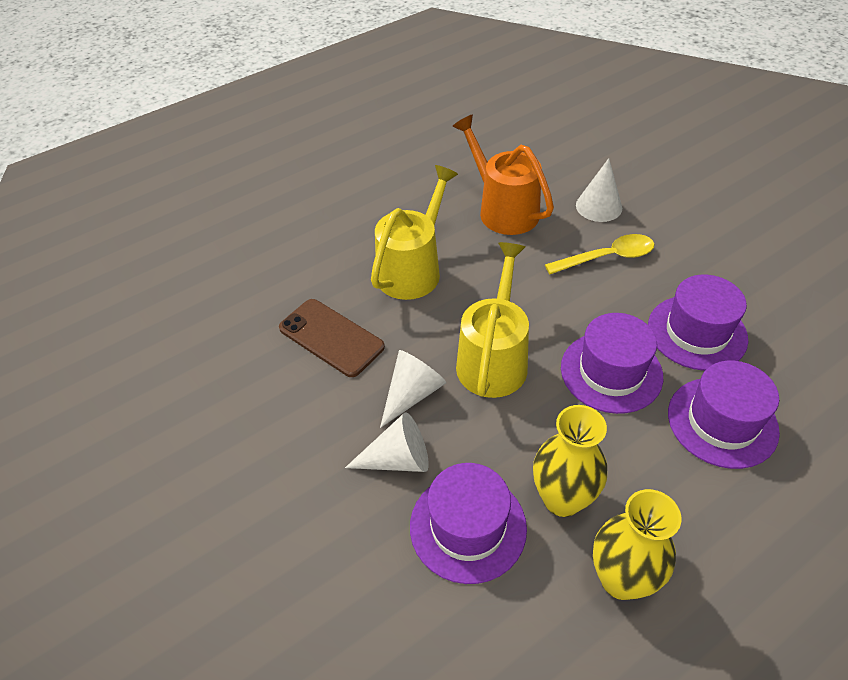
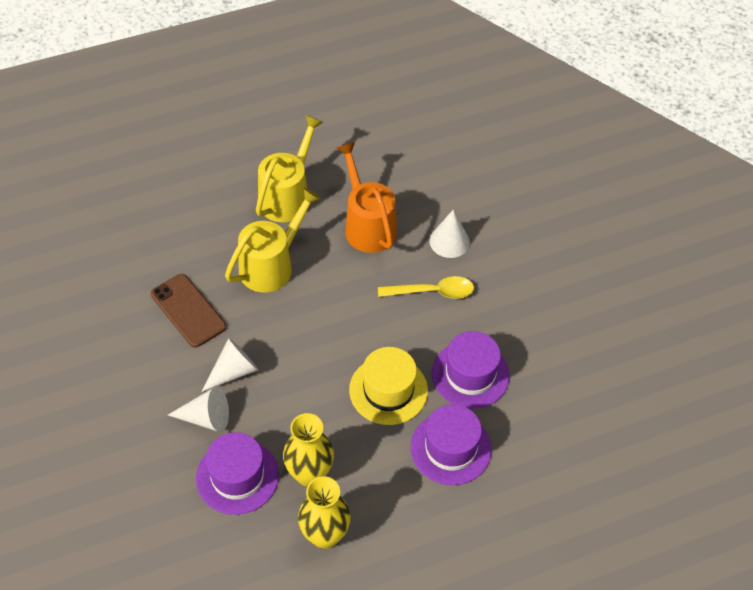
camera: 10 degrees right, 5 degrees up
(493, 358) = (304, 358): yellow watering can -> yellow watering can (287, 196)
(611, 372) = (388, 390): purple hat -> yellow hat

